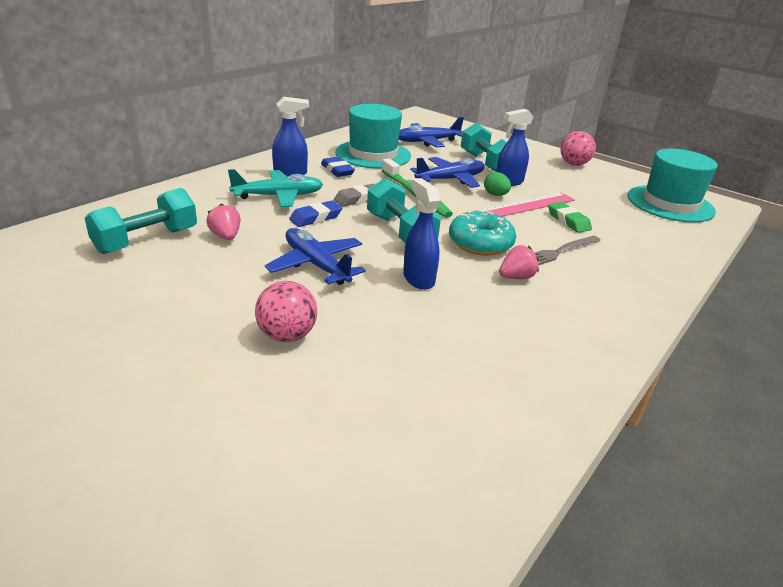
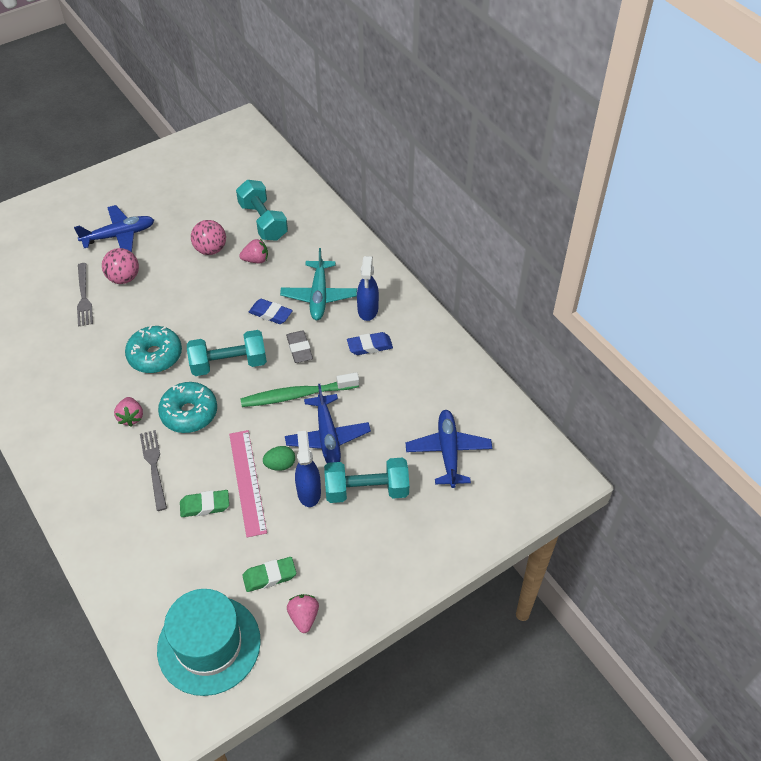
camera: 110 degrees right, 20 degrees up
(316, 218) = (270, 314): blue eraser -> blue eraser turned 45 degrees counterclockwise
(316, 265) = (197, 303): blue plane -> blue plane (119, 235)
(343, 368) = (84, 297): none -> grey fork
(373, 154) = (411, 386): turquoise hat -> none
(418, 279) = (155, 355): blue spray bottle -> turquoise donut
(574, 164) = (348, 597): pink ball -> pink ball (210, 249)
(593, 189) = (269, 576): none -> green eraser
(605, 176) = (304, 617): none -> pink strawberry

